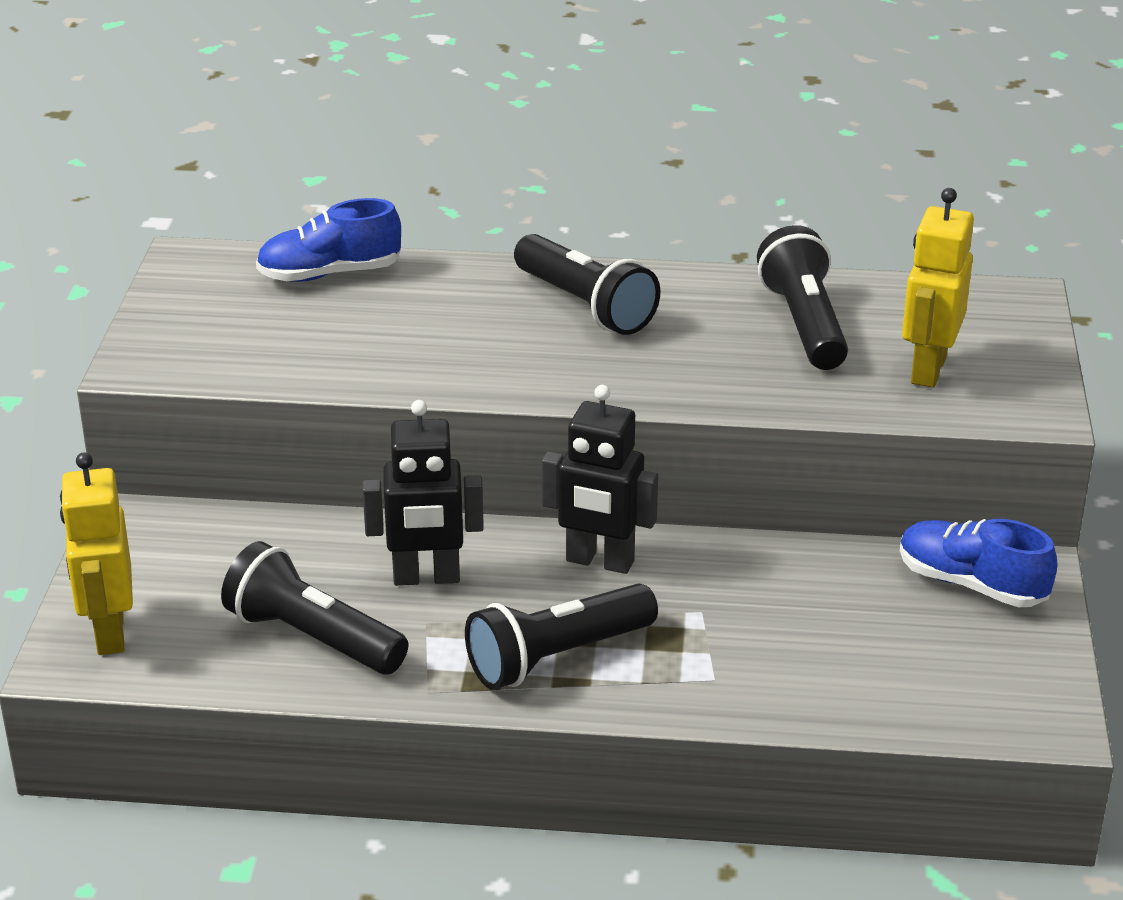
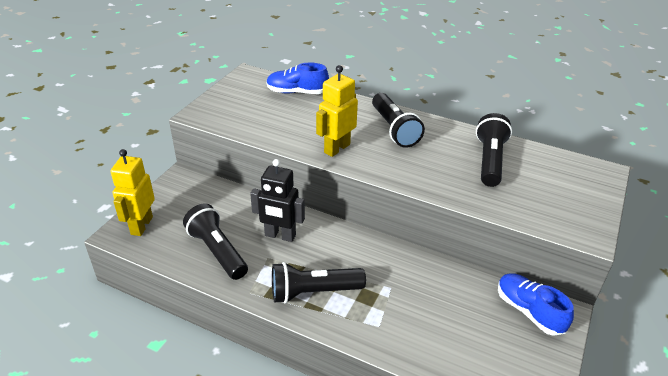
camera: 20 degrees right, 5 degrees up
(599, 562) = (357, 249): black robot -> none
(927, 370) = (540, 198): yellow robot -> yellow robot (336, 148)

